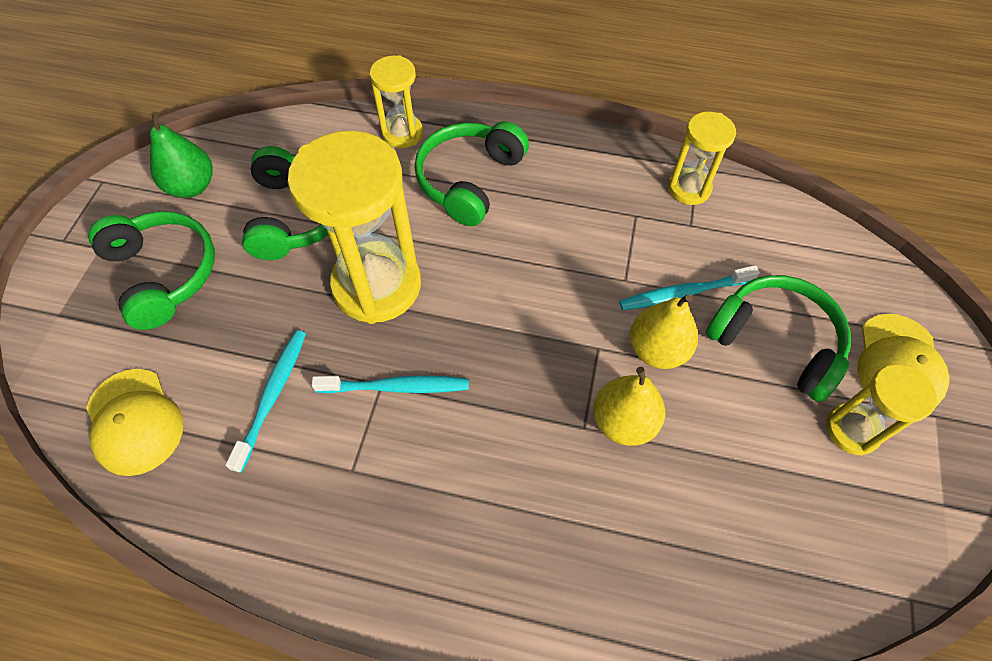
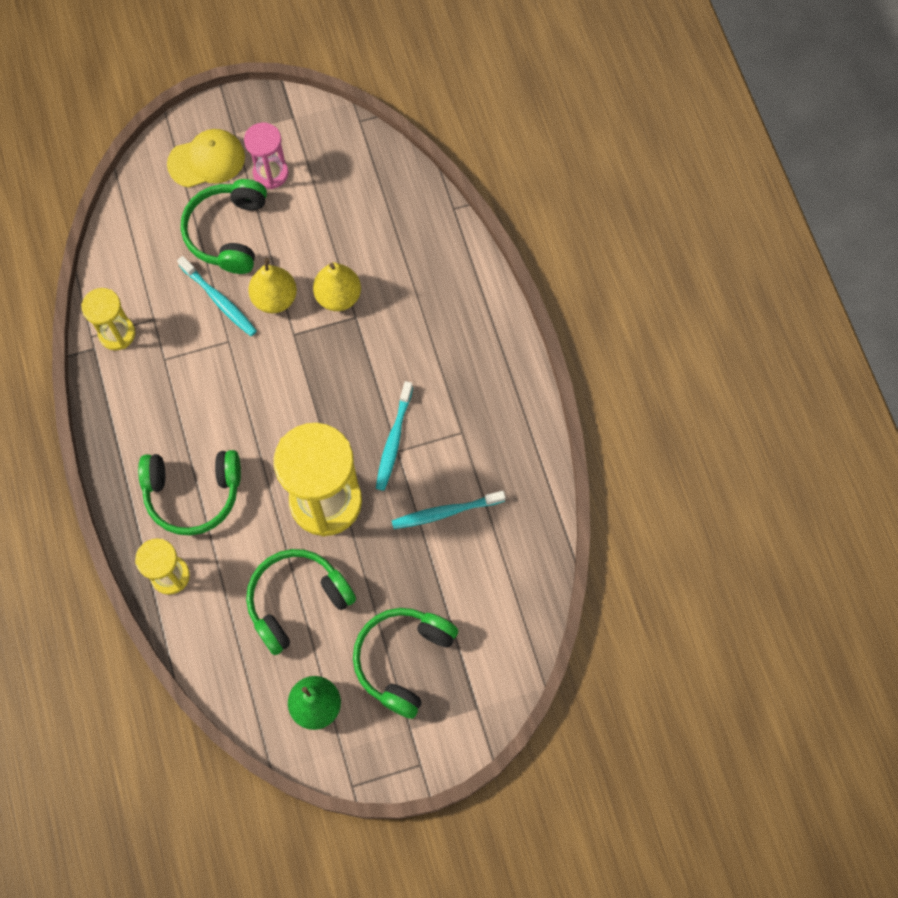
camera: 120 degrees left, 10 degrees up
(134, 422) = (513, 585): yellow cap -> none
(396, 387) = (394, 440): turquoise toothbrush -> turquoise toothbrush turned 135 degrees counterclockwise
(852, 430) = (270, 173): yellow hourglass -> pink hourglass

